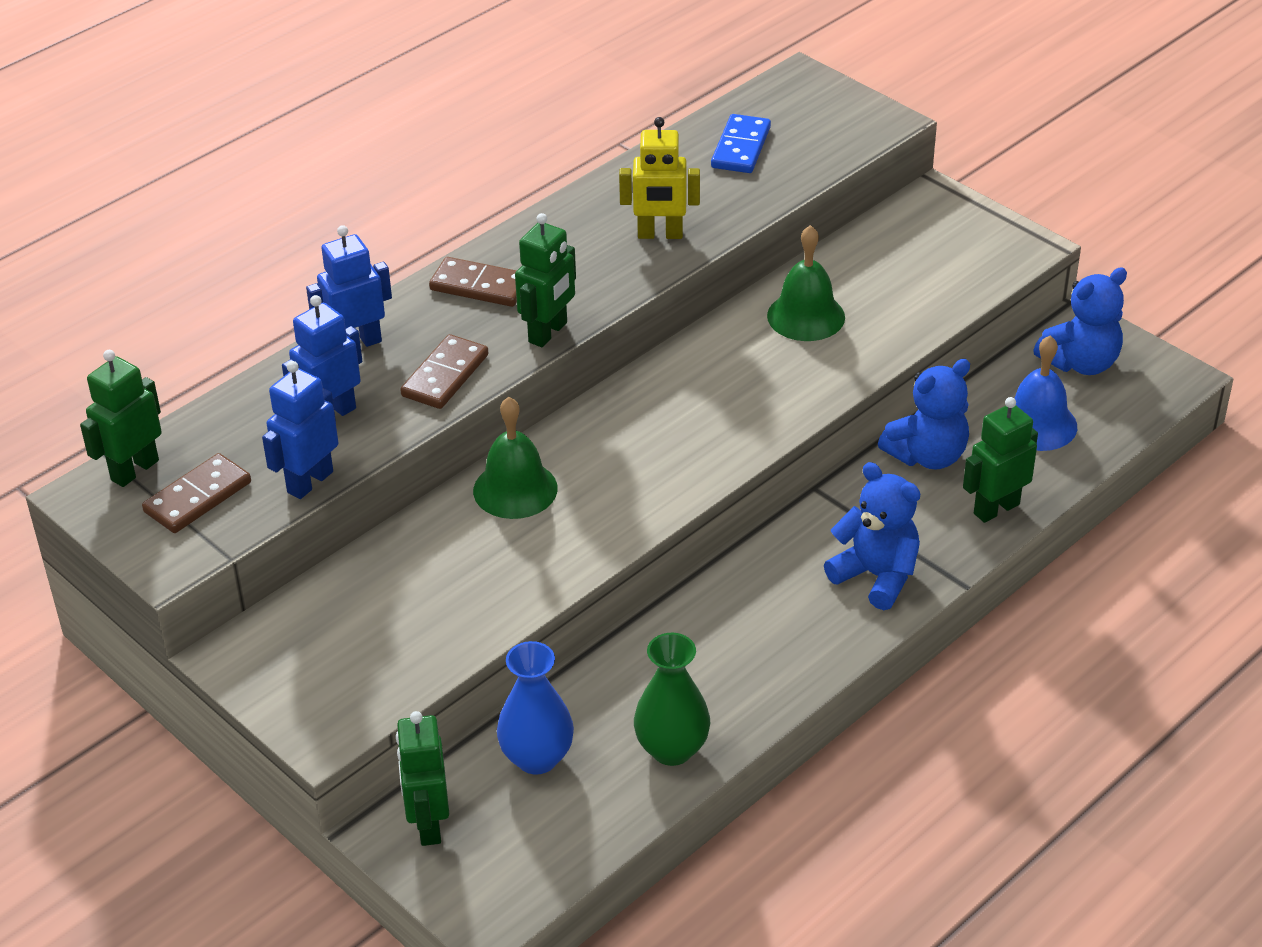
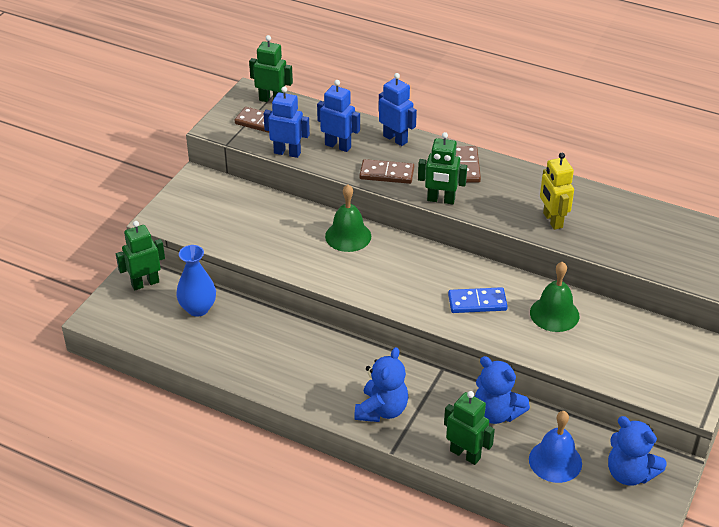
camera: 70 degrees right, 0 degrees up
(672, 749) = (220, 356): green vase -> none
(740, 147) = (659, 233): blue domino -> blue domino (477, 302)

